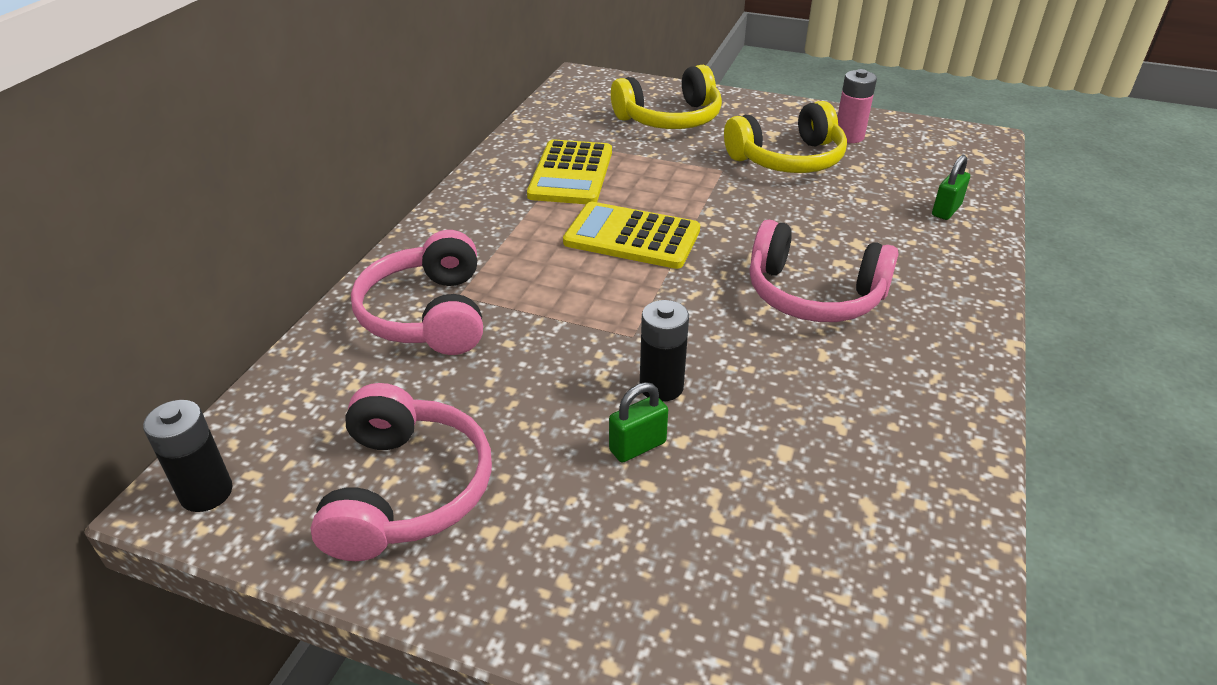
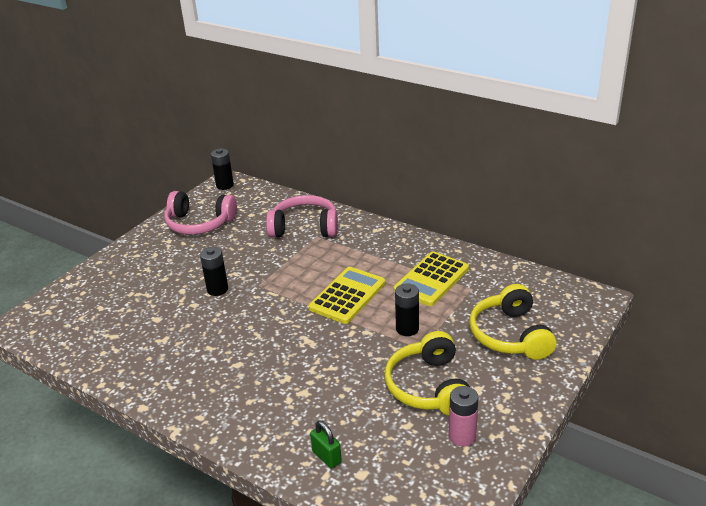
camera: 105 degrees right, 5 degrees down
(571, 174) = (431, 279): yellow calculator -> yellow calculator turned 75 degrees counterclockwise
(637, 446) = (186, 278): green padlock -> none
(688, 182) = (407, 329): none -> black battery
(813, 294) = (260, 357): pink headphones -> none

